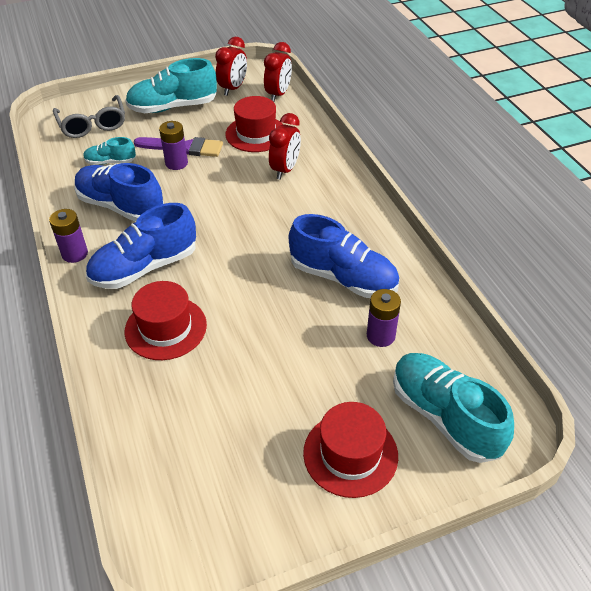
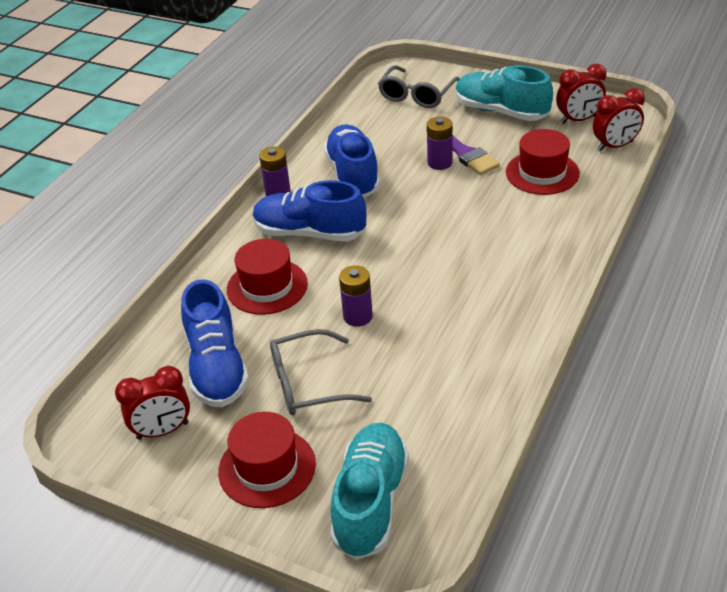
camera: 50 degrees right, 5 degrees down
(110, 162) = (391, 134): turquoise shoe -> none
(285, 170) = (524, 219): red clock -> red clock (163, 431)
(296, 372) = (309, 383): none -> grey glasses
(343, 278) = (445, 340): blue shoe -> blue shoe (217, 367)
(380, 336) = (409, 405): purple battery -> purple battery (358, 316)

